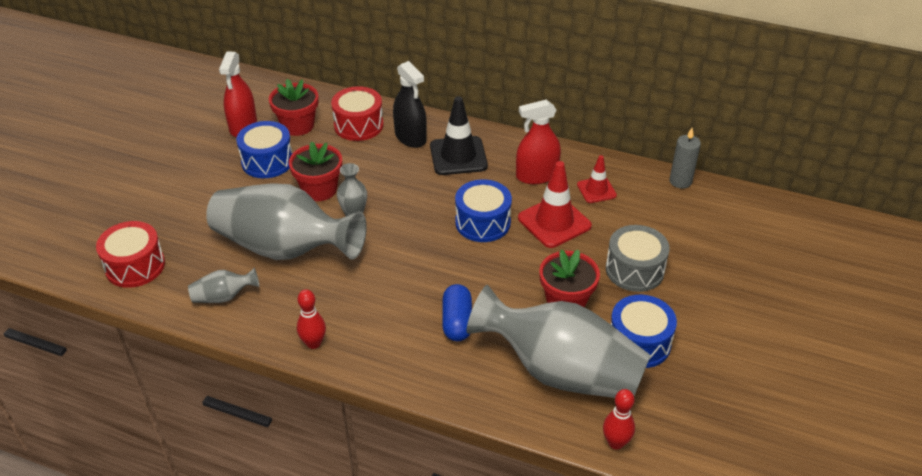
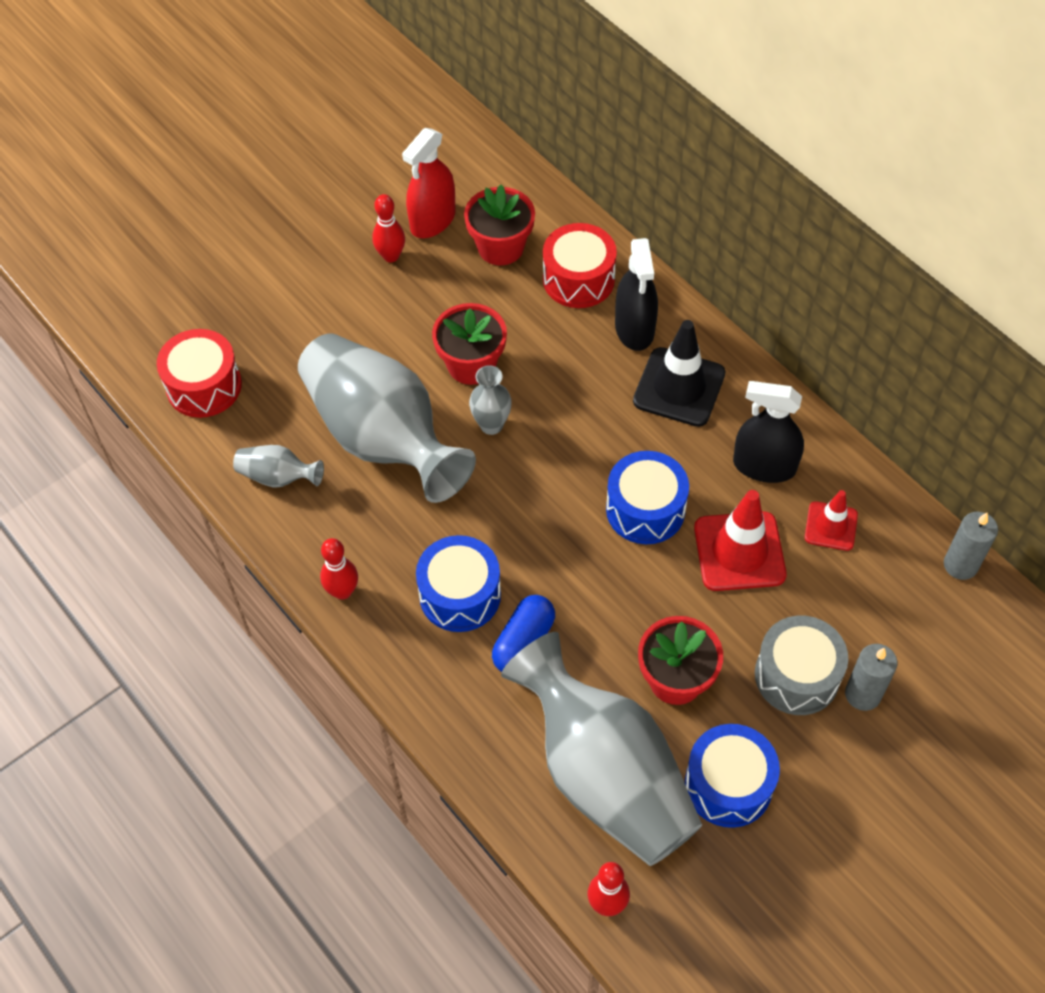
camera: 30 degrees right, 15 degrees up
(226, 153) = (391, 256): none -> red bowling pin
(267, 161) = (432, 291): blue drum -> blue drum (460, 595)
(536, 176) = (764, 466): red spray bottle -> black spray bottle
(678, 264) = (862, 694): none -> grey candle

